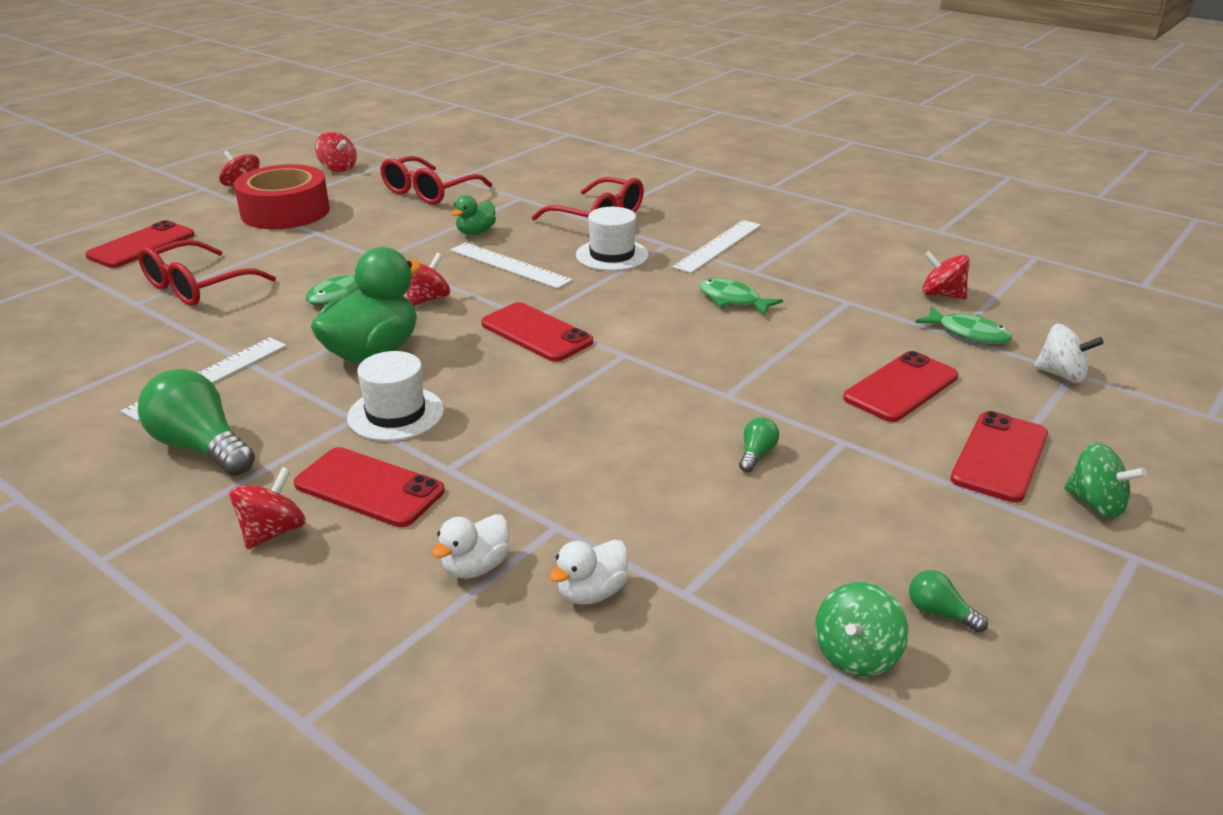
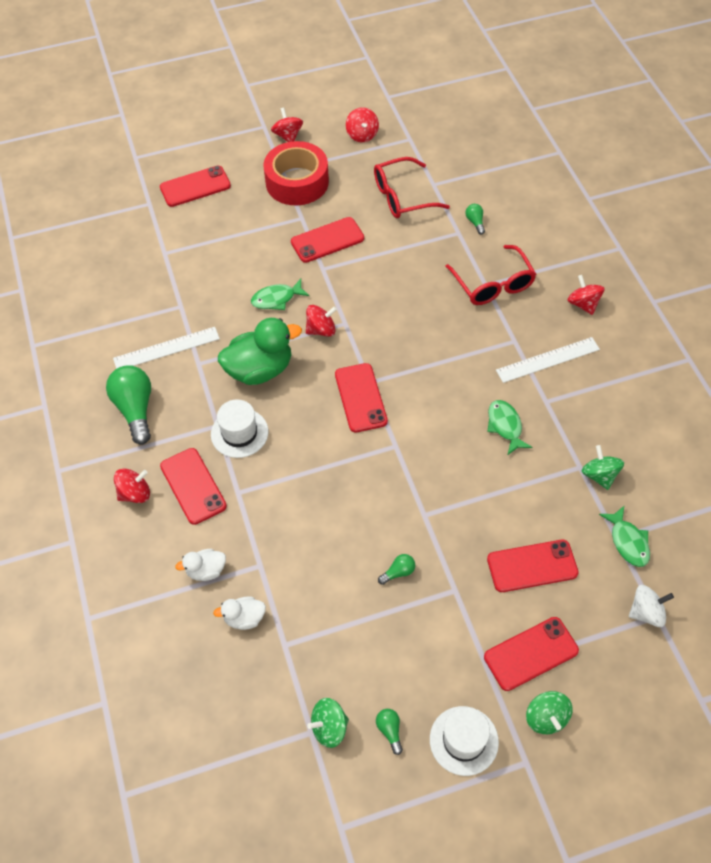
camera: 35 degrees right, 25 degrees up
(197, 287) = (203, 251): red glasses -> none
(366, 238) = (327, 240): none -> red phone
(476, 232) = (399, 265): green duck -> none
(509, 265) = (394, 315): white ruler -> none
(531, 188) = (475, 222): none -> green light bulb
(612, 255) = (467, 336): white hat -> white hat (464, 740)
(875, 300) = (599, 475): none -> green spinning top
(942, 295) = (652, 494): red spinning top -> red spinning top (583, 304)
(1061, 375) = (646, 612): white spinning top -> white spinning top turned 75 degrees counterclockwise

